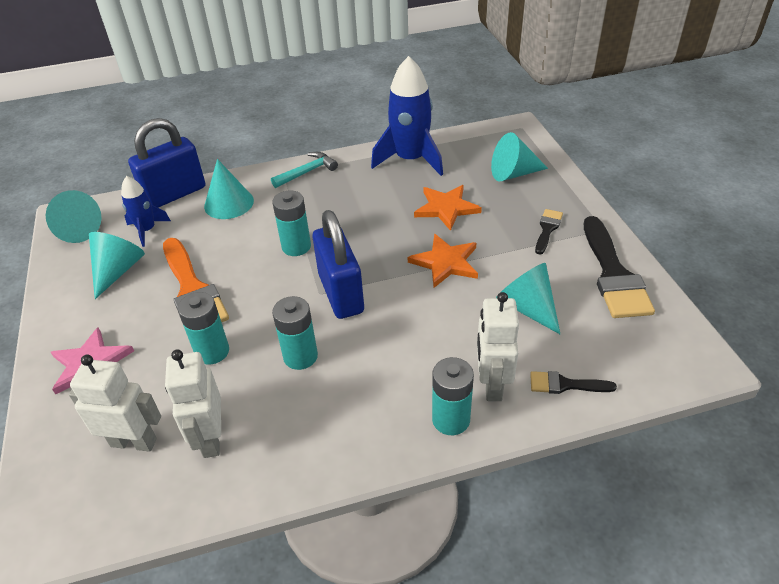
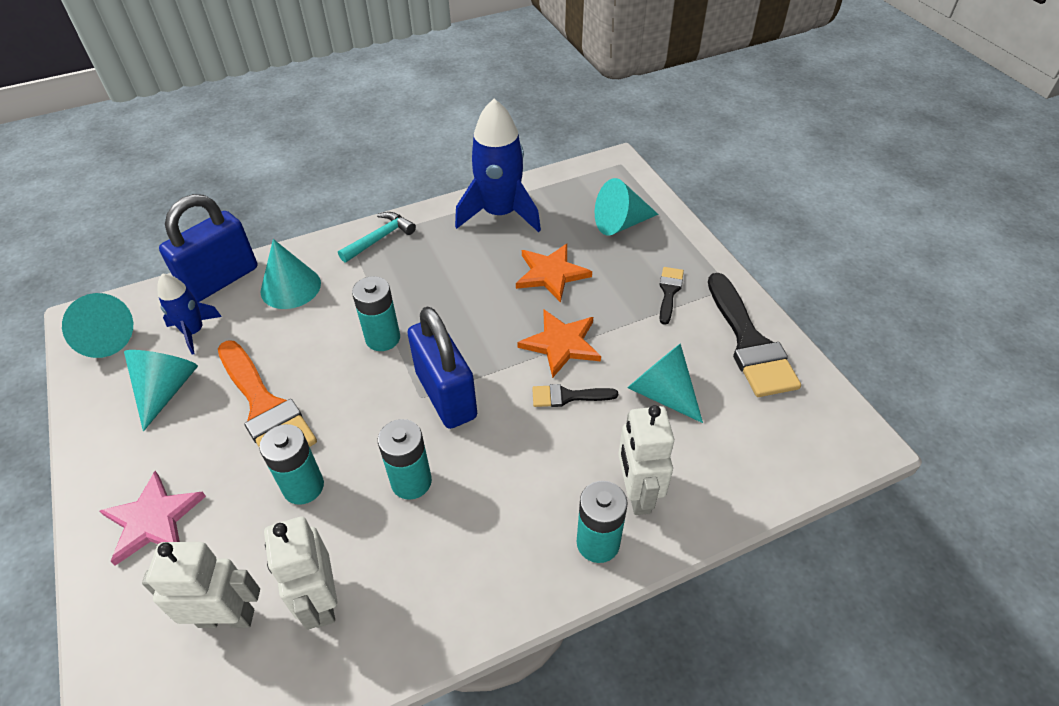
camera: 10 degrees left, 5 degrees up
(565, 384) = (717, 485): black brush -> black brush (567, 396)

